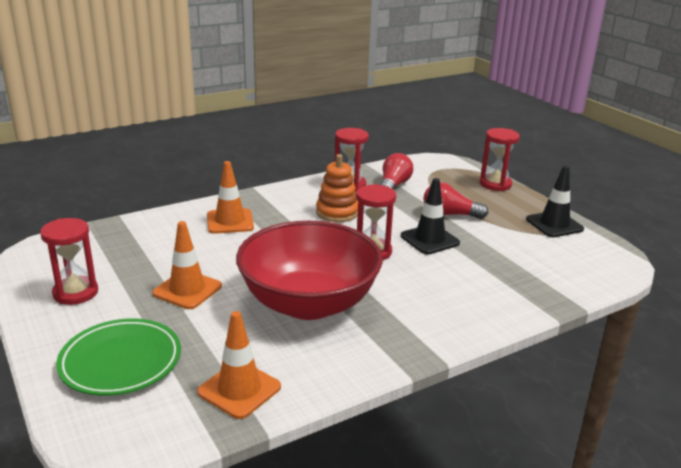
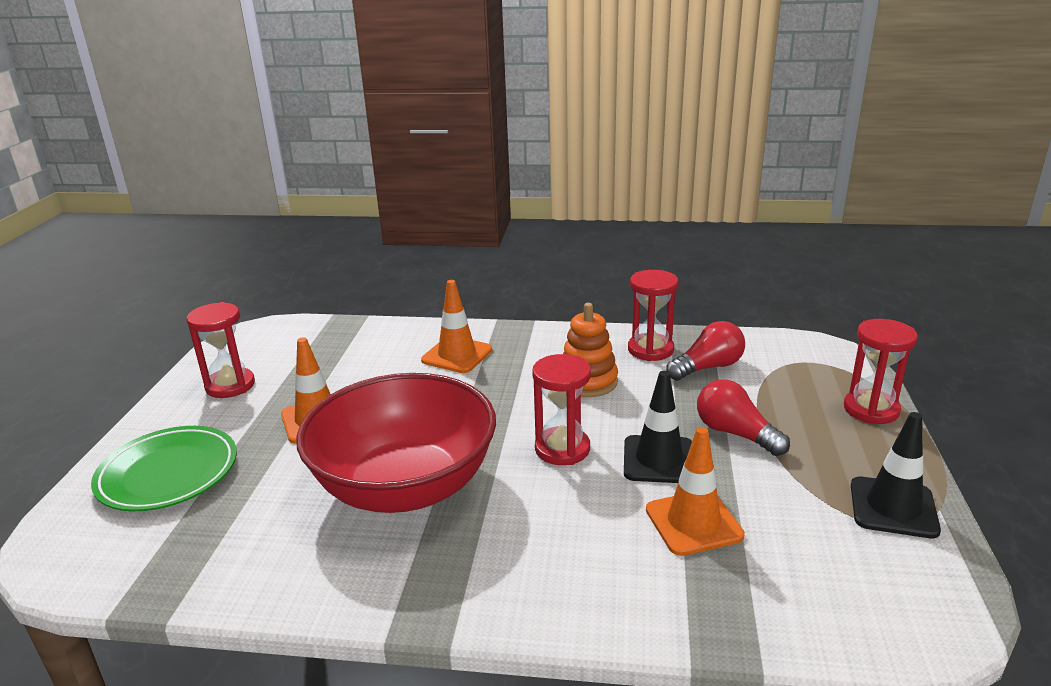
camera: 40 degrees right, 0 degrees up
(239, 389) = (210, 557): orange traffic cone -> orange traffic cone (693, 523)

